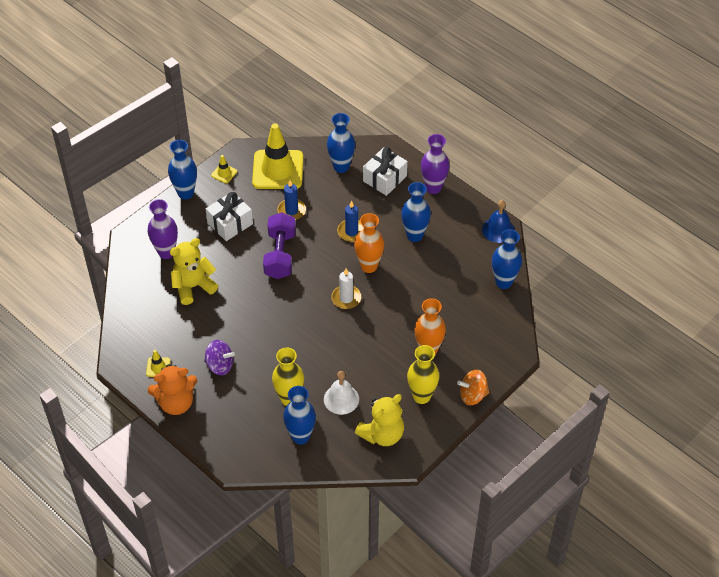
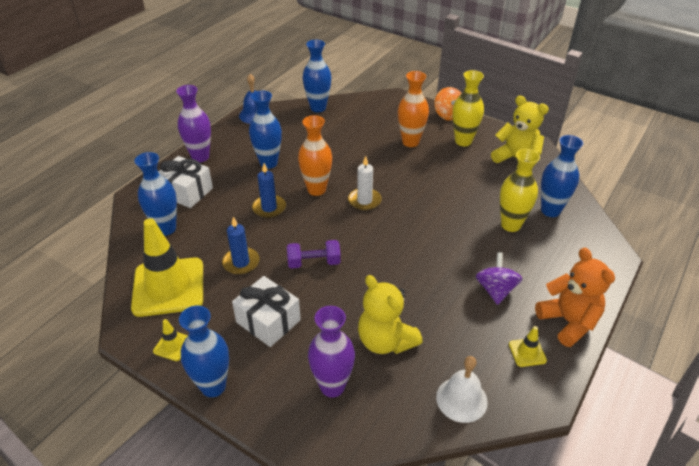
camera: 100 degrees left, 10 degrees down
(280, 255) = (314, 262): purple dumbbell -> purple dumbbell, size x0.64
(341, 399) = (491, 189): white bell -> white bell (461, 399)

